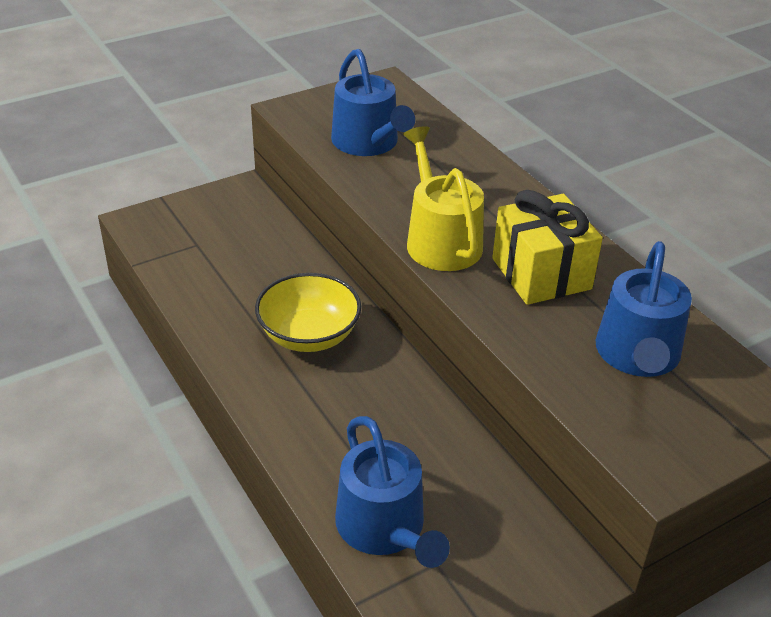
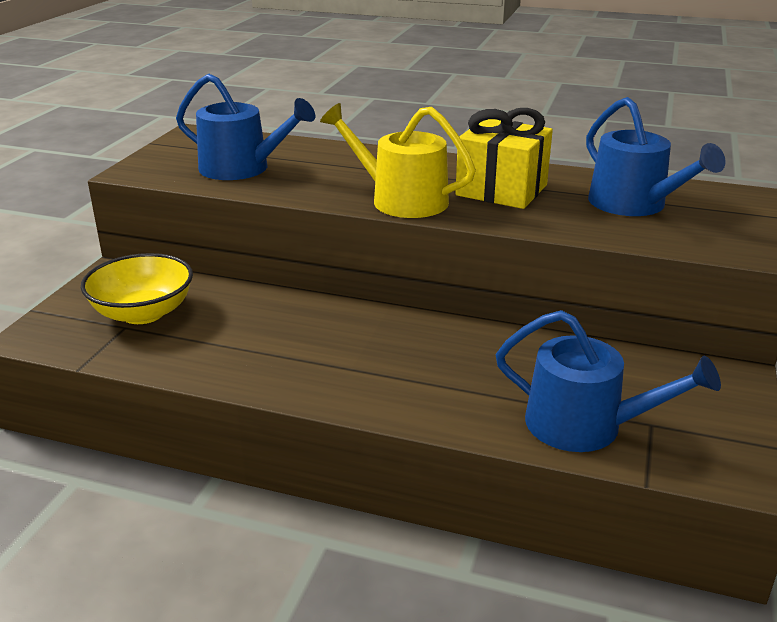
camera: 40 degrees left, 10 degrees down
(309, 335) = (329, 339): yellow bowl -> yellow bowl (143, 313)

